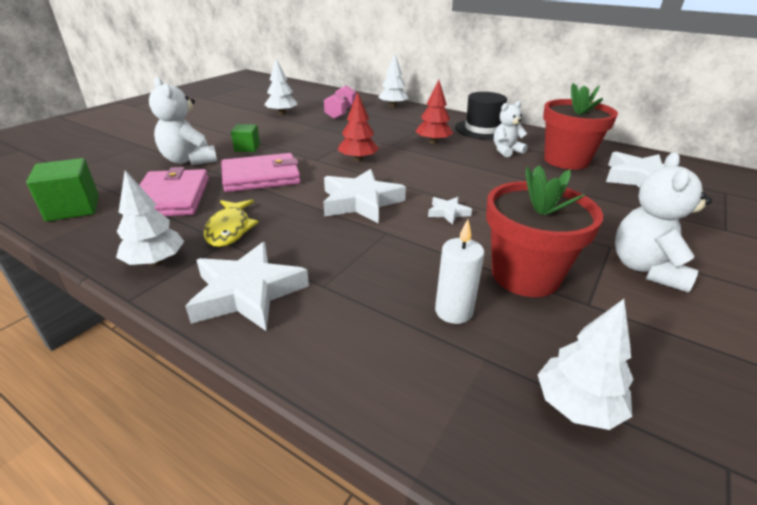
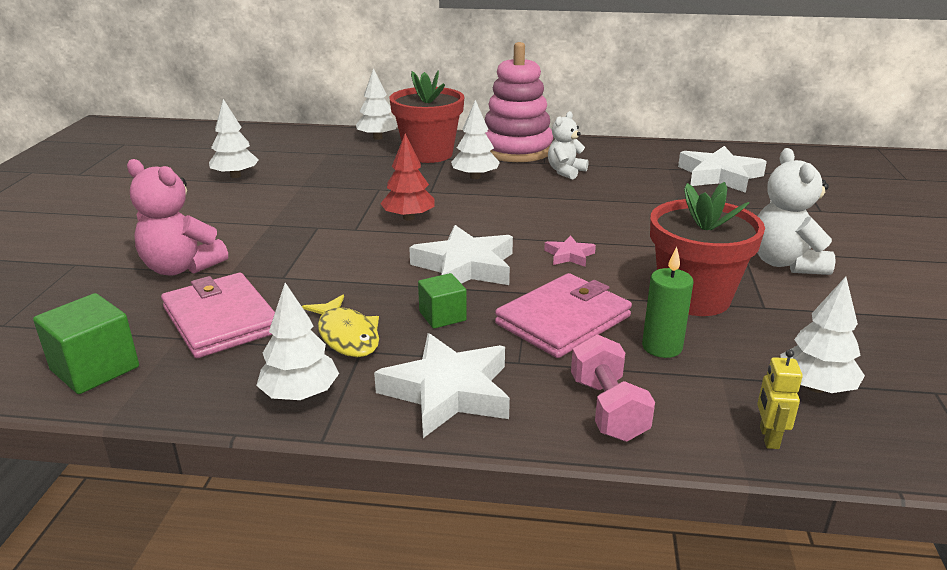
camera: 25 degrees left, 5 degrees down
(189, 160) = (181, 268): white teddy bear -> pink teddy bear
(247, 148) = (244, 233): green cube -> green cube (442, 316)
(261, 176) = (310, 266): pink wallet -> pink wallet (563, 320)
(341, 113) = (319, 160): pink dumbbell -> pink dumbbell (608, 409)
(433, 142) = (475, 177): red tree -> white tree
(448, 213) = (569, 255): white star -> pink star
(453, 311) = (662, 347): white candle -> green candle
(477, 442) = (768, 437): none -> yellow robot
(482, 129) = (516, 150): black hat -> pink stacking toy
(566, 160) = (635, 170): red flower pot -> red flower pot (428, 154)

